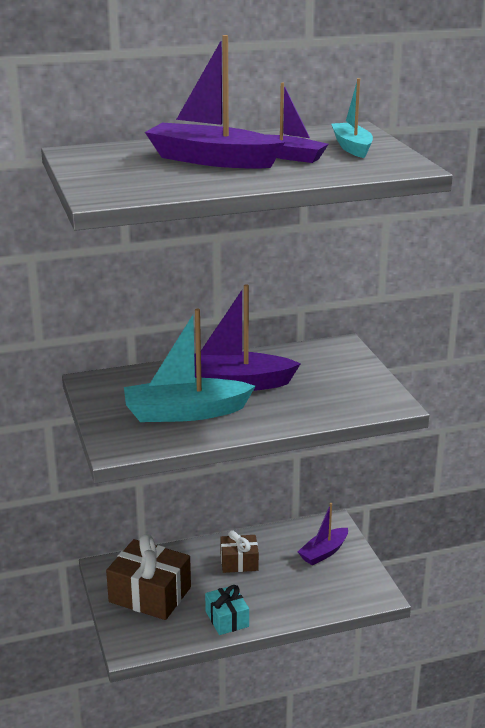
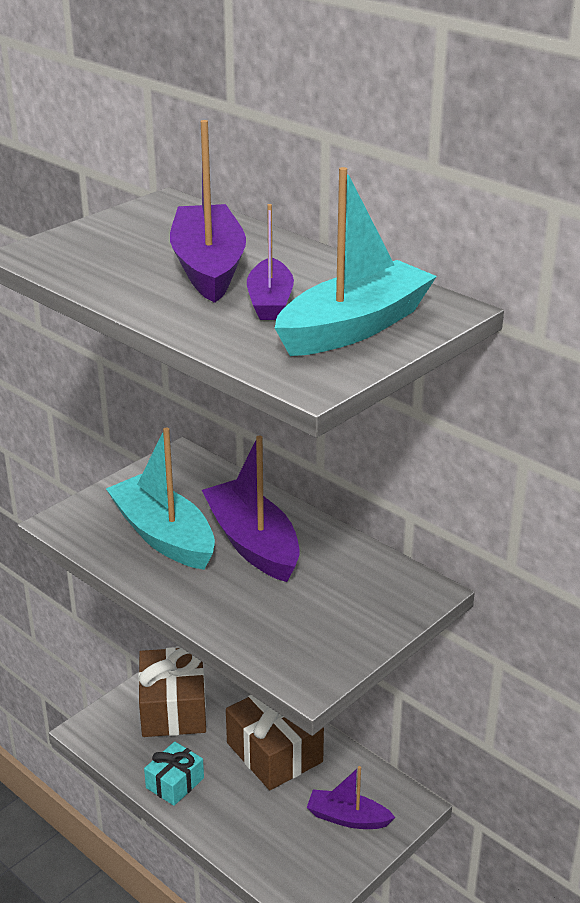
camera: 60 degrees right, 5 degrees up
(239, 562) = (274, 752): brown gift -> brown gift, size x1.75
(352, 147) = (354, 327): turquoise boat -> turquoise boat, size x1.68

